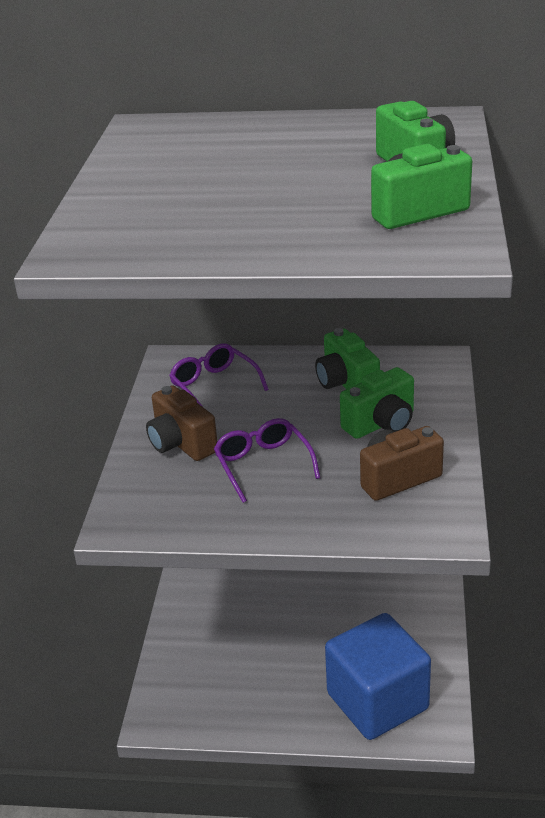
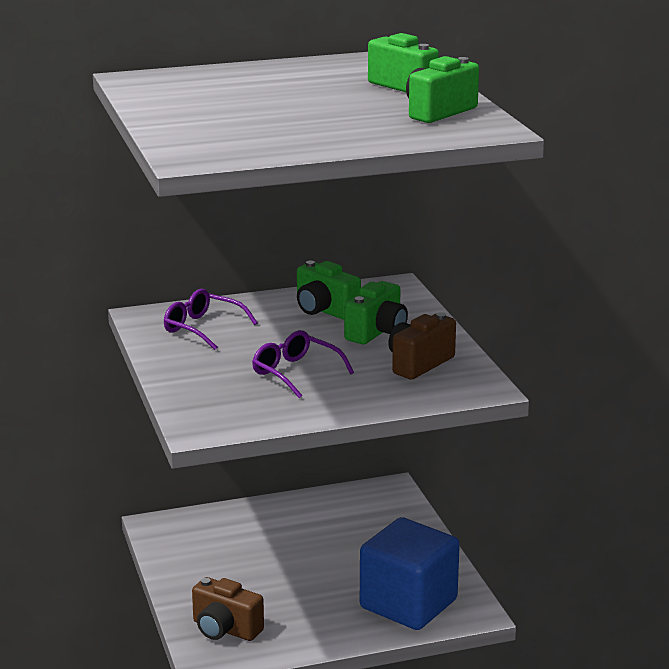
camera: 25 degrees left, 10 degrees down
(181, 443) = (207, 370): brown camera -> brown camera (225, 629)

